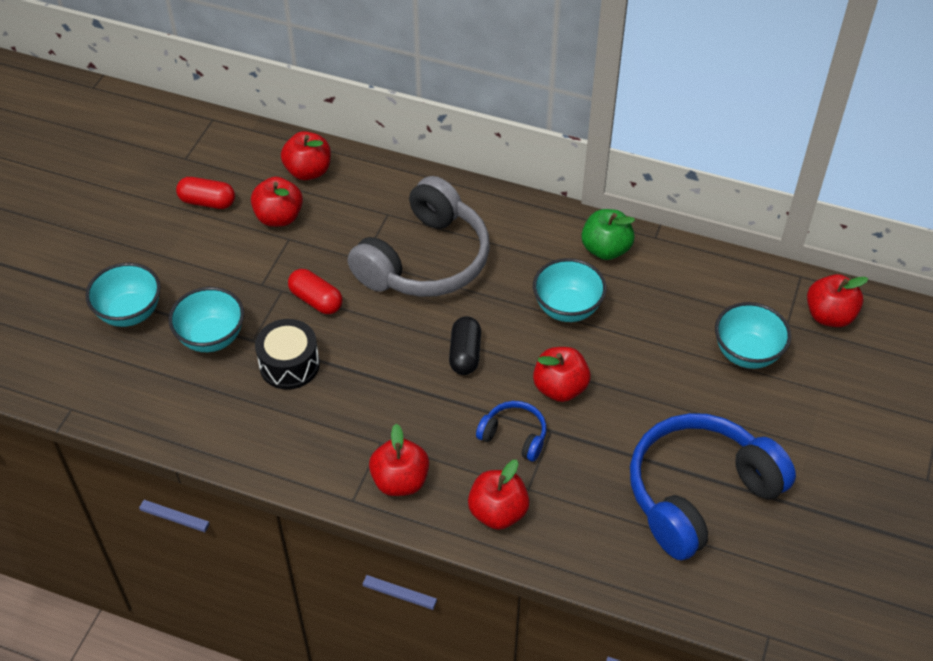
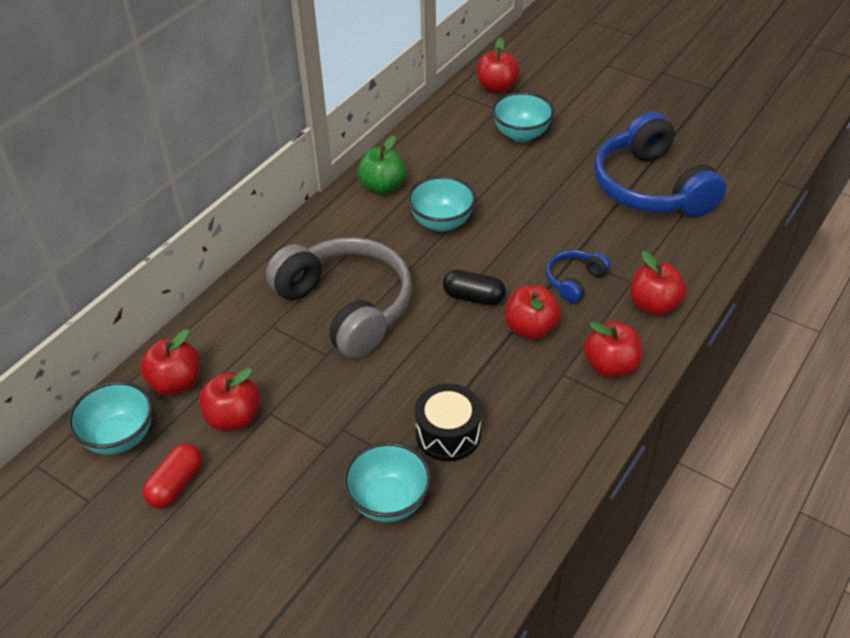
camera: 75 degrees left, 5 degrees down
(130, 313) = (322, 583): turquoise bowl -> turquoise bowl (120, 437)
(316, 300) = (368, 400): red capsule -> none
(560, 388) = (529, 243): red apple -> red apple (530, 328)

